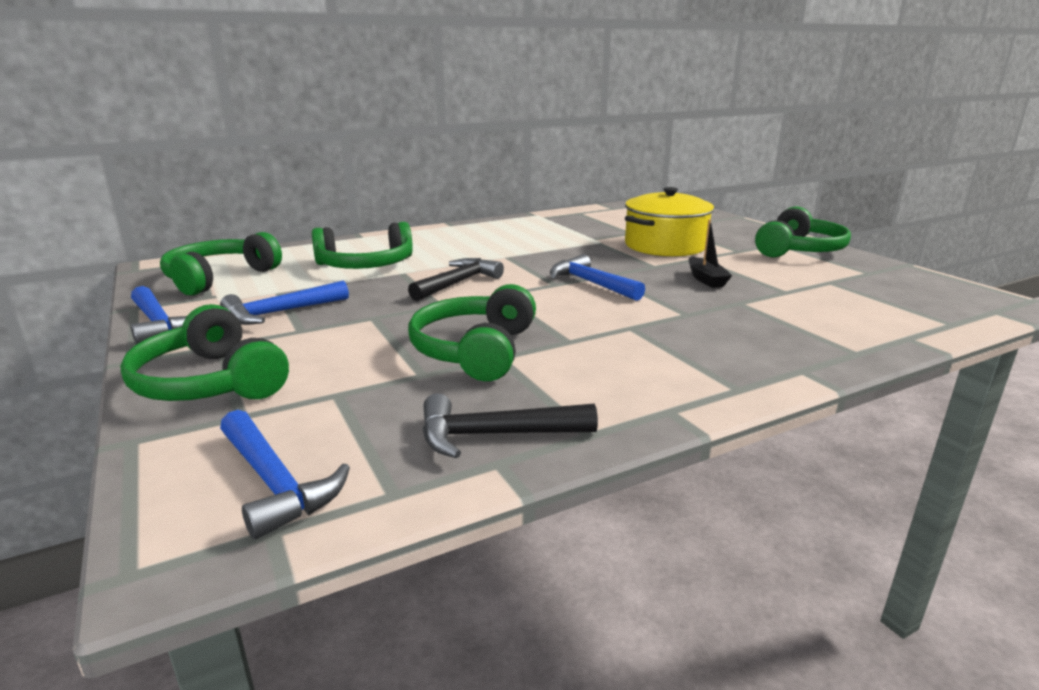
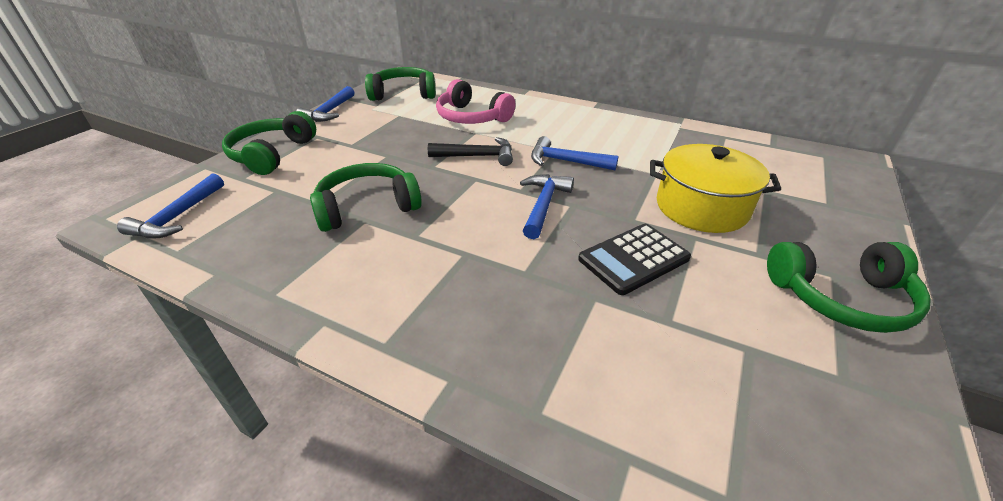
camera: 55 degrees right, 15 degrees up
(280, 313) = (370, 129): blue hammer -> blue hammer (565, 161)
(366, 265) = (472, 117): green headphones -> pink headphones
(494, 435) = (252, 259): black hammer -> none
(706, 279) = (633, 259): black boat -> black calculator

